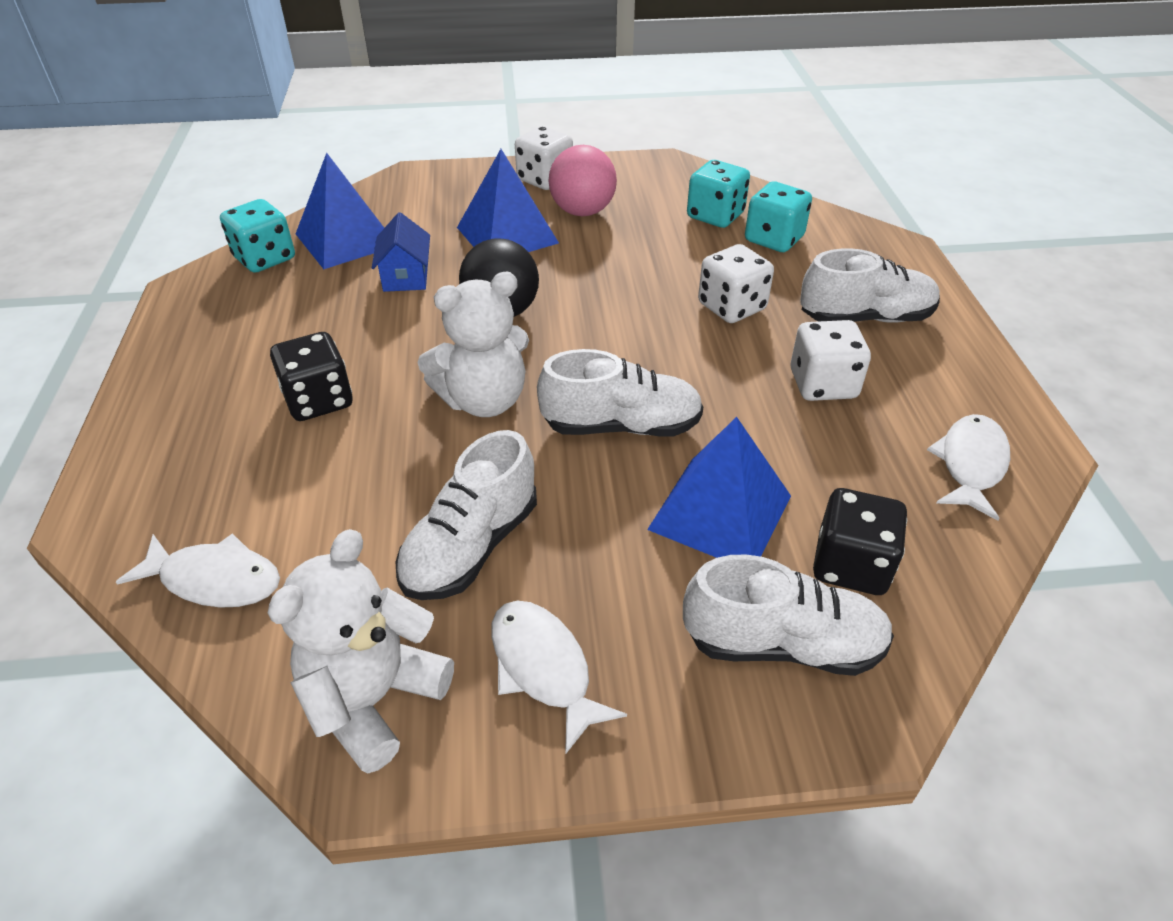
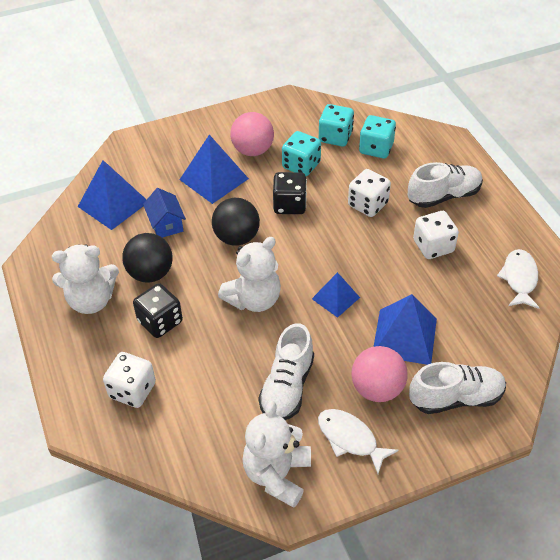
camera: 15 degrees left, 5 degrees up
(215, 579) = (164, 438): white fish -> none
(236, 351) = (91, 300): none -> white teddy bear
(265, 258) = (69, 230): turquoise dice -> turquoise dice (301, 165)
(345, 333) = (150, 273): none -> black ball
(545, 179) = (218, 128): white dice -> white dice (132, 390)
(621, 426) = (335, 298): white shoe -> blue pyramid
(633, 589) = (377, 389): none -> pink ball
(851, 565) = (476, 349): black dice -> black dice (289, 205)

